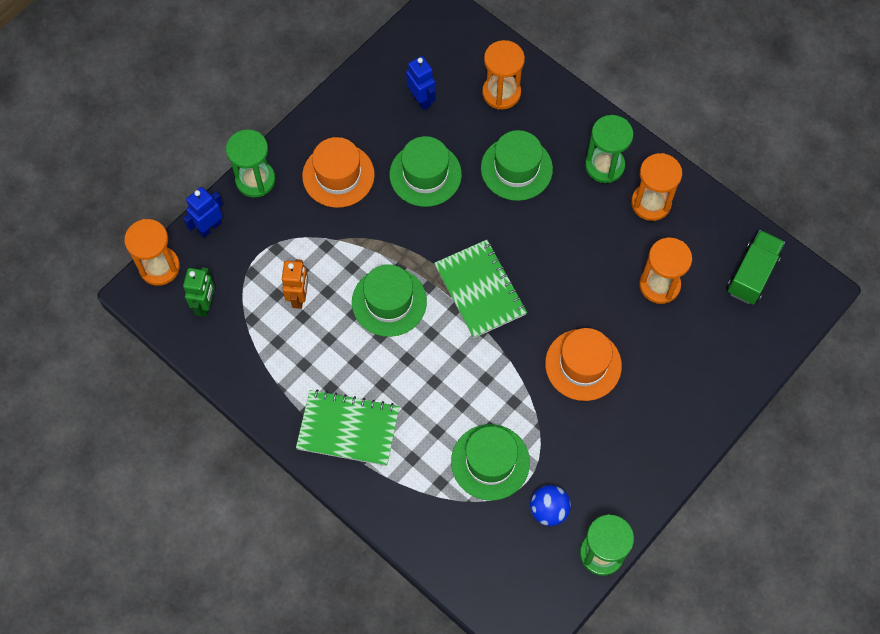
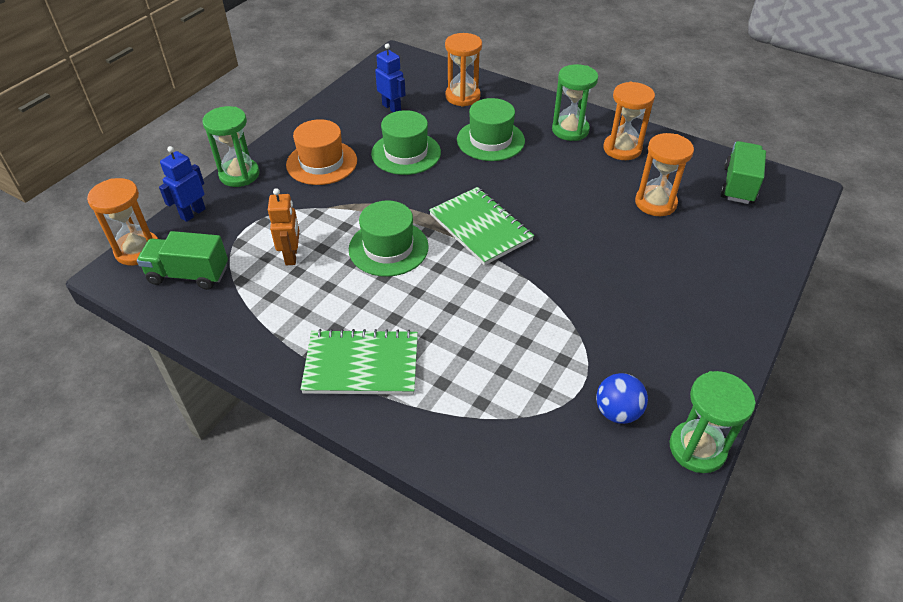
camera: 10 degrees left, 20 degrees down
(205, 305) = (189, 275): green robot -> green truck
(490, 462) = (534, 373): green hat -> none
(583, 364) = (605, 273): orange hat -> none

